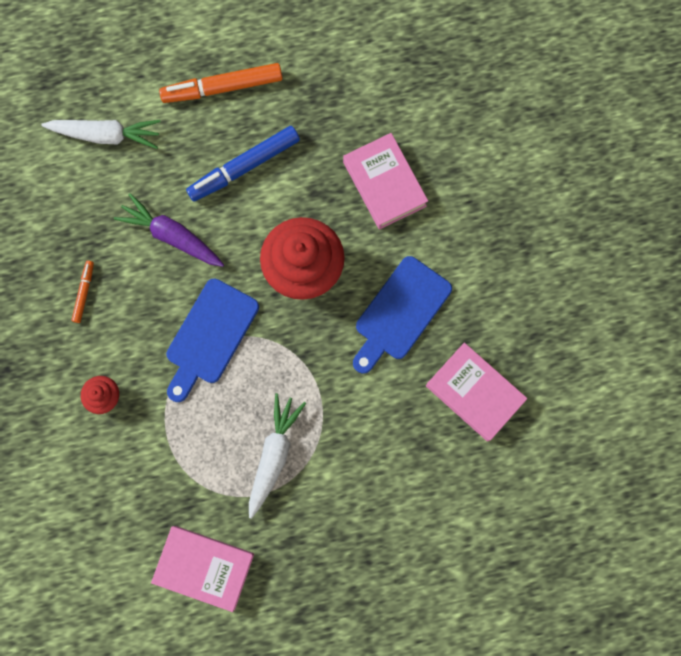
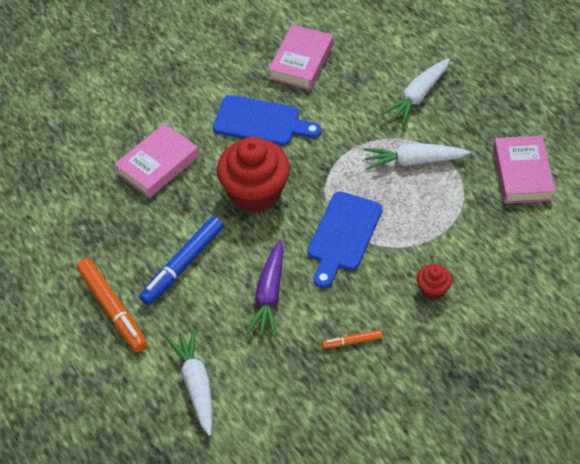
camera: 110 degrees left, 25 degrees down
(209, 336) = (343, 235): blue cutting board -> blue cutting board turned 105 degrees clockwise
(244, 167) = (183, 265): blue marker -> blue marker turned 90 degrees clockwise
(365, 504) = (417, 96): none -> white carrot

